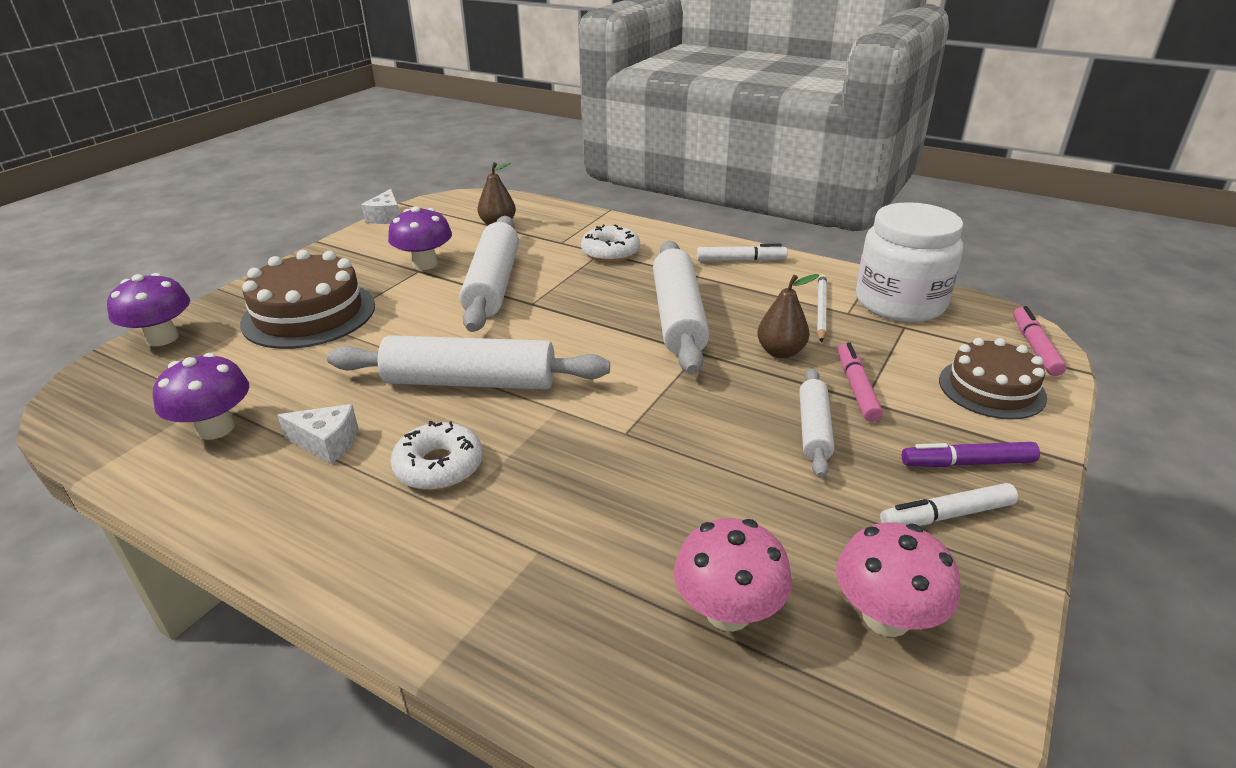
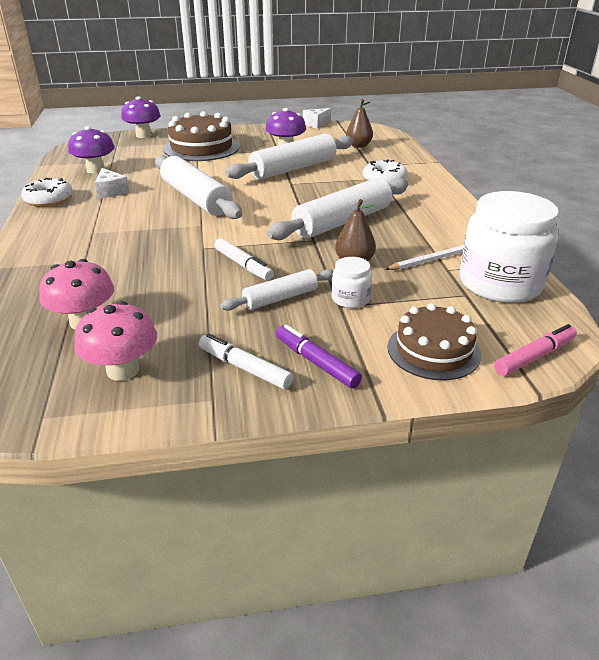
camera: 50 degrees right, 0 degrees up
(439, 466) = (121, 218): white donut -> white donut (49, 199)
(740, 260) = (450, 215): white marker -> white marker (243, 265)
(856, 388) = (350, 299): pink marker -> white jar

